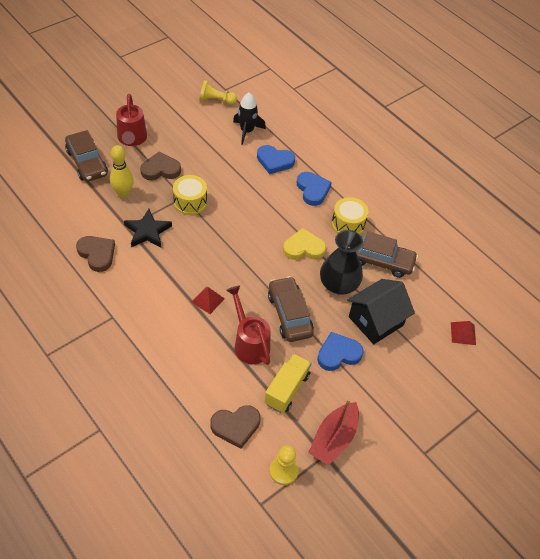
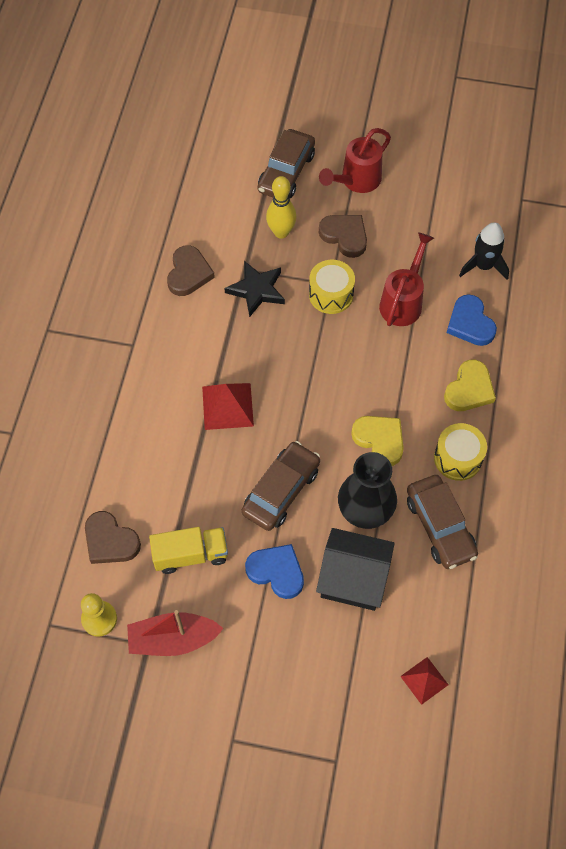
camera: 55 degrees right, 10 degrees up
(208, 300) = (227, 406): red pyramid -> red pyramid, size x1.58
(216, 100) = (494, 204): yellow pawn -> none
(249, 343) = (212, 481): red watering can -> red watering can (403, 302)
(312, 190) = (469, 389): blue heart -> yellow heart

